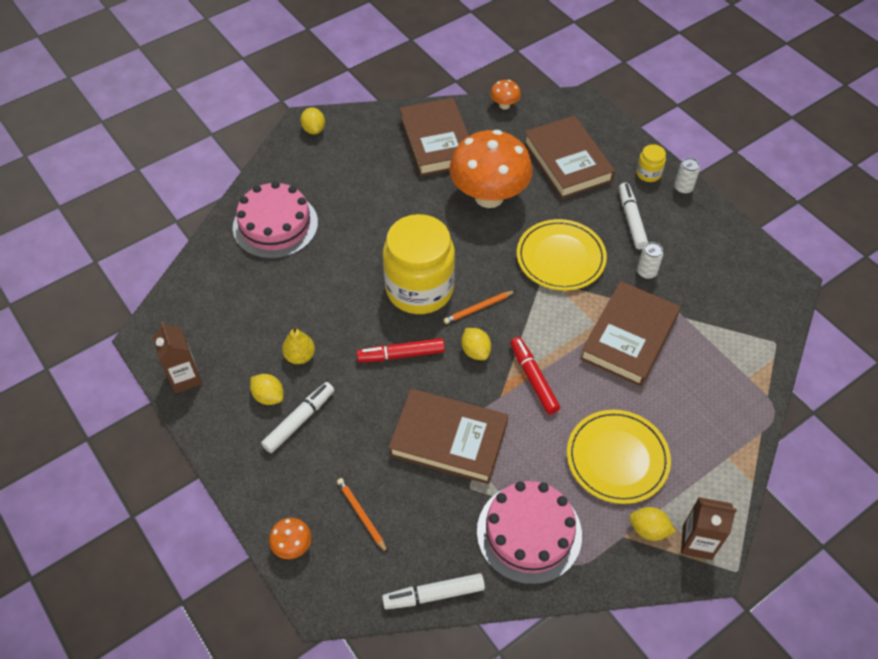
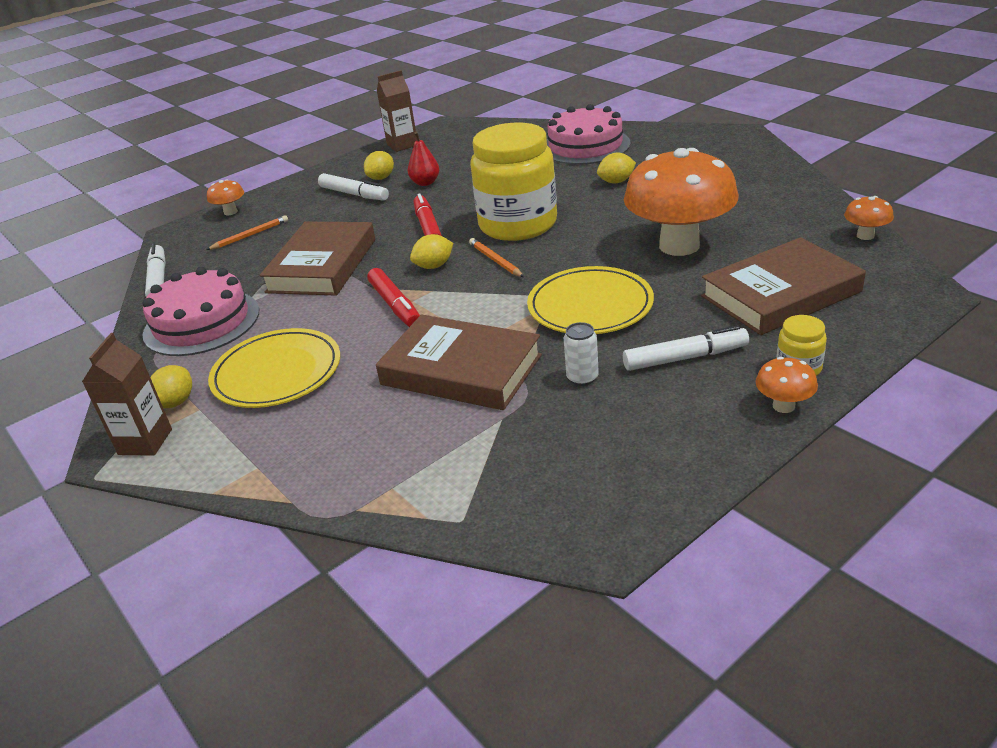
camera: 90 degrees right, 20 degrees down
(300, 356) = (425, 183): yellow pear -> red pear
(314, 129) = (733, 139): yellow lemon -> yellow lemon (616, 182)
(437, 141) = (759, 202): brown book -> none
(533, 379) = (395, 305): red marker -> red marker turned 90 degrees clockwise
(683, 188) = (783, 406): white can -> orange mushroom

